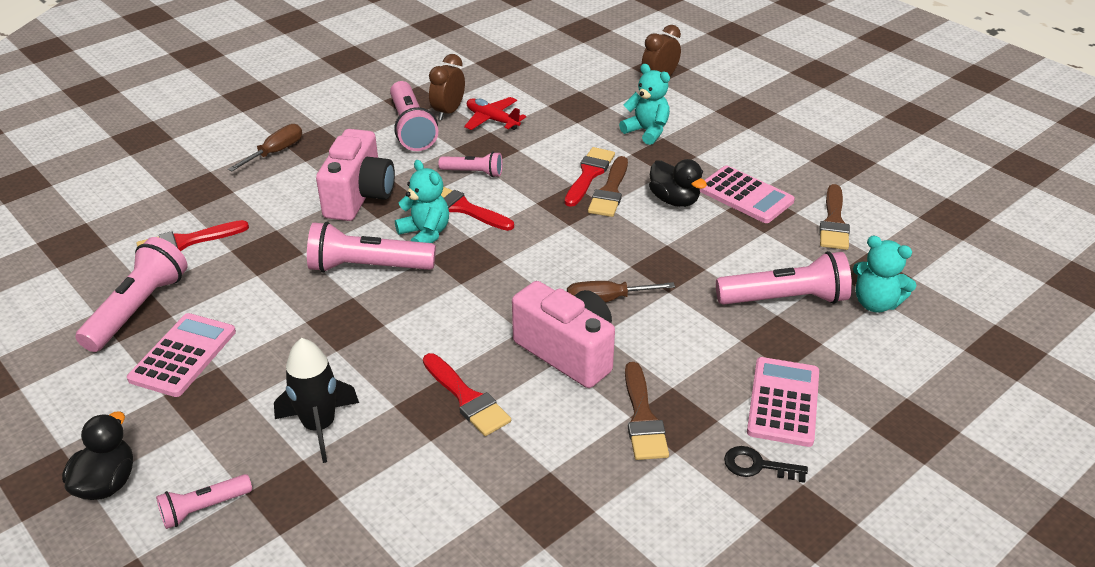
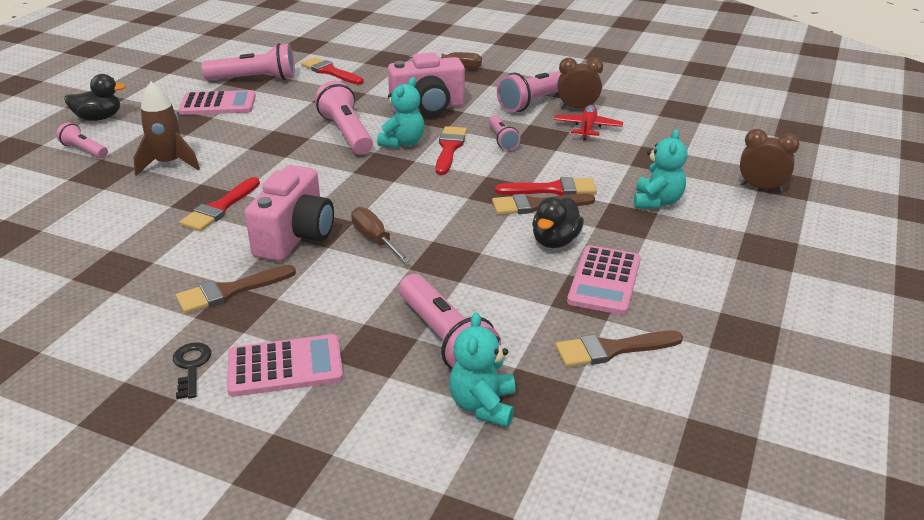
camera: 65 degrees right, 5 degrees down
(319, 426) = (169, 164): black rocket -> brown rocket

